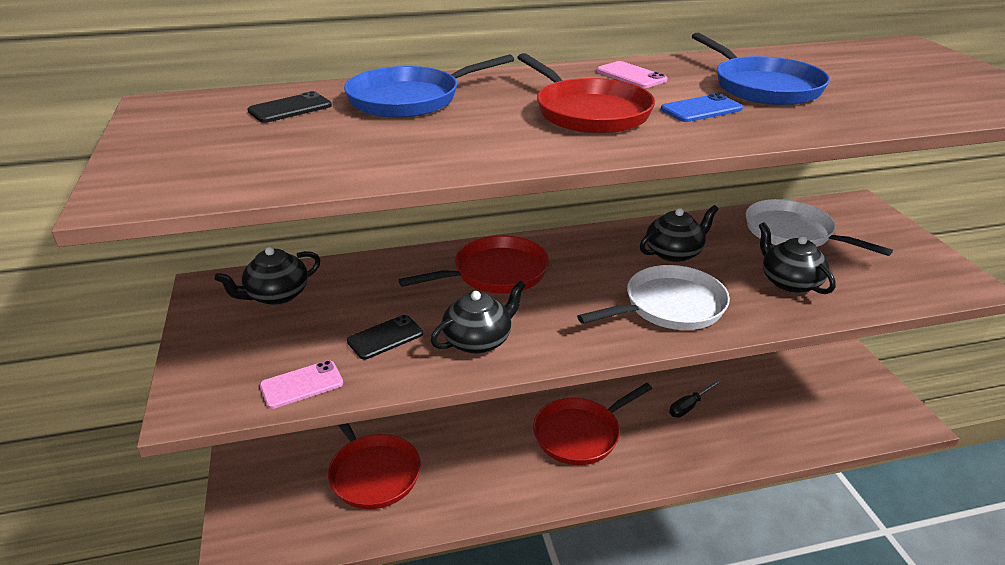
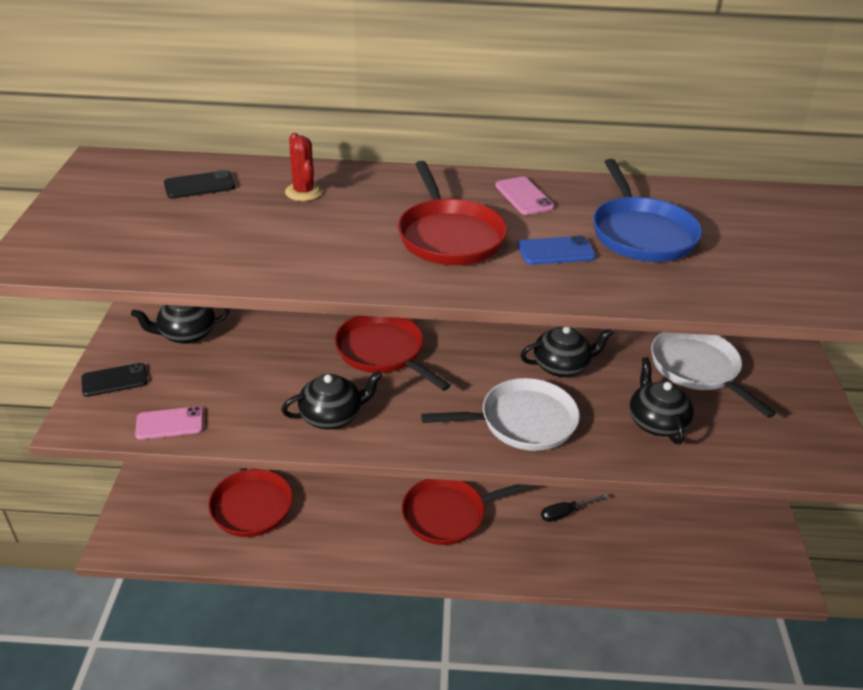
camera: 15 degrees right, 5 degrees up
(385, 337) = (256, 395): black phone -> black phone (114, 380)
(409, 99) = (303, 192): blue pan -> red cactus
(496, 273) = (383, 352): red pan -> red pan turned 120 degrees counterclockwise

